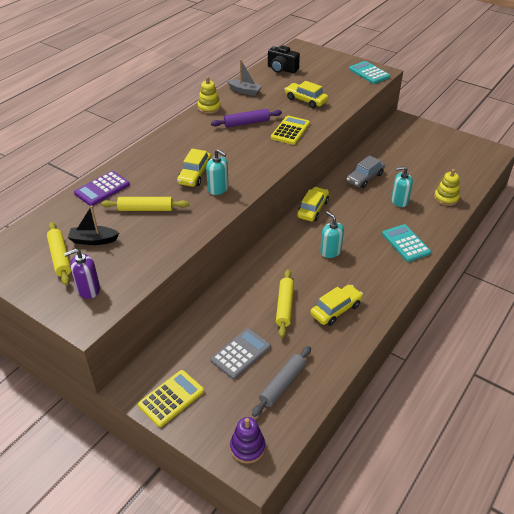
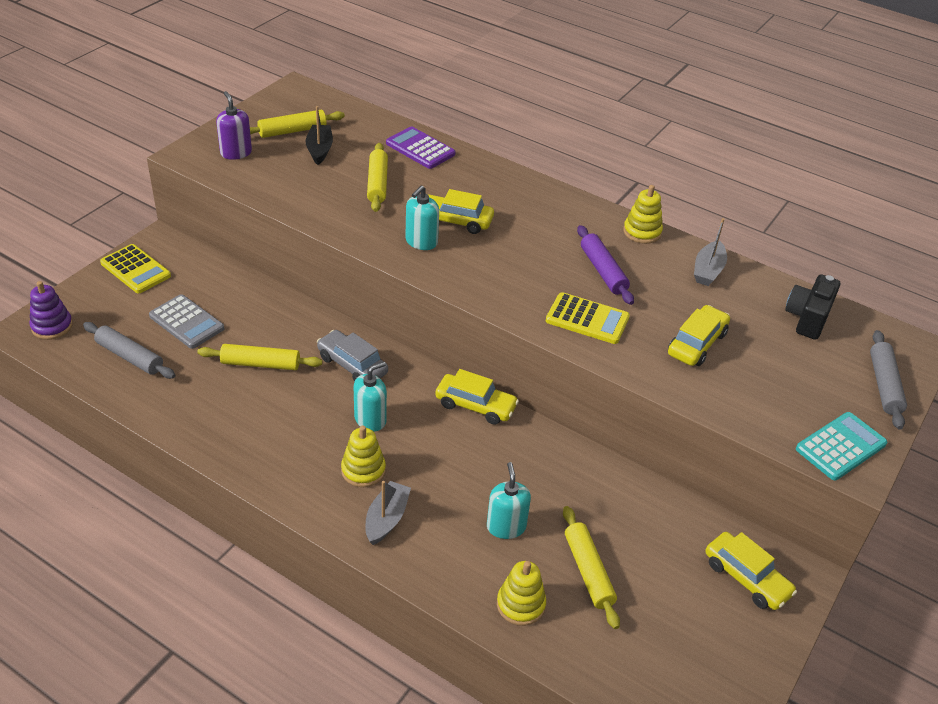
camera: 85 degrees right, 0 degrees up
(326, 58) = (884, 385): none -> grey rolling pin
(336, 310) = (245, 416): yellow car -> yellow car (746, 578)
(364, 178) = (572, 483): grey car -> grey car (352, 365)
(372, 253) = (363, 470): none -> yellow stacking toy
(405, 243) = (386, 519): turquoise calculator -> grey boat
(419, 177) = (588, 571): none -> yellow rolling pin

